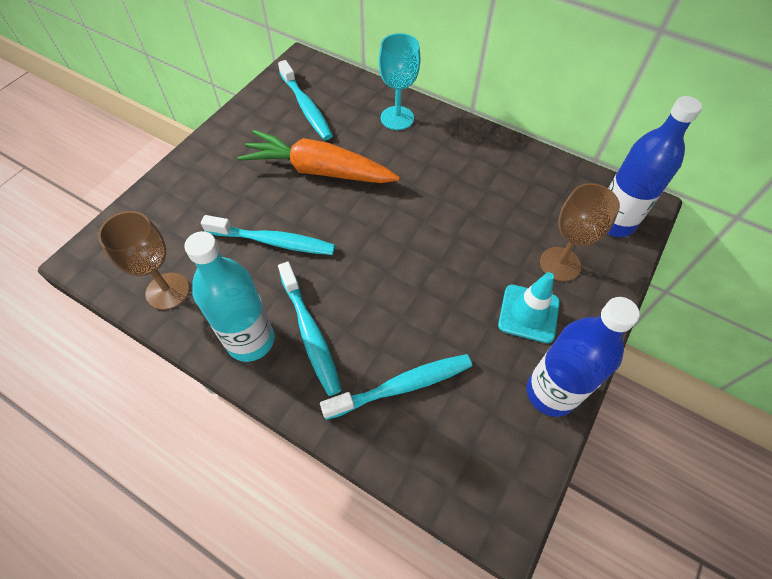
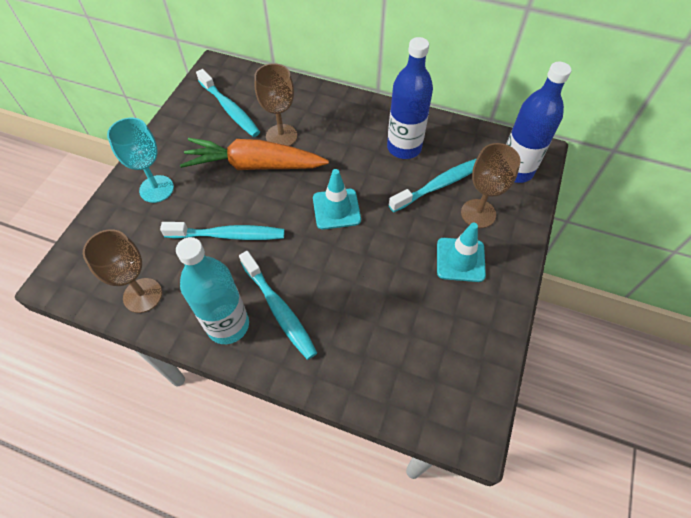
camera: 10 degrees left, 0 degrees up
(355, 144) = (281, 136): none -> brown goblet
(397, 118) = (314, 107): turquoise goblet -> turquoise goblet (156, 189)
(398, 232) = (336, 209): none -> turquoise traffic cone
(402, 386) = (368, 339): turquoise toothbrush -> turquoise toothbrush (439, 185)
(550, 392) = (491, 322): blue bottle -> blue bottle (404, 147)

